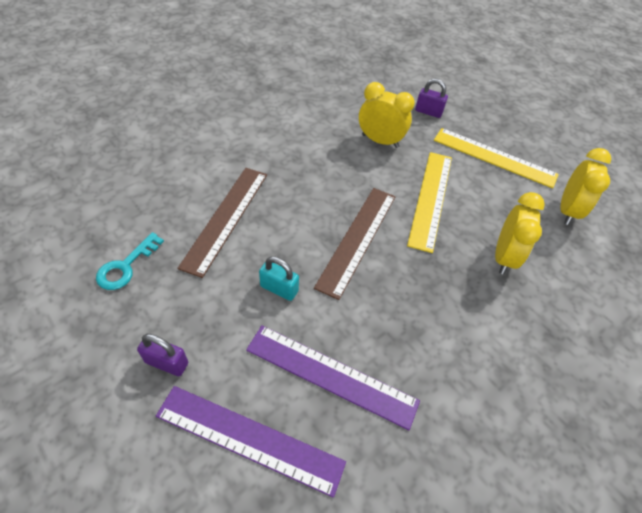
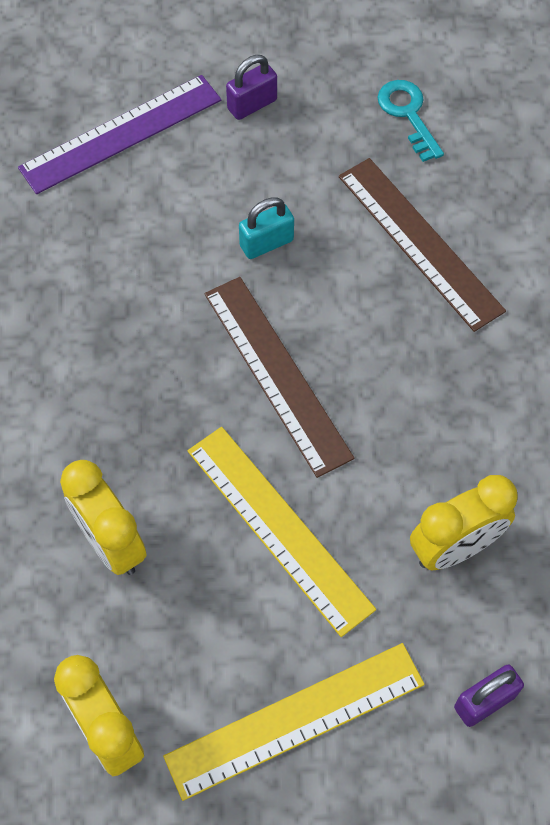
camera: 130 degrees right, 10 degrees up
(331, 375) = (124, 232): purple ruler -> none

